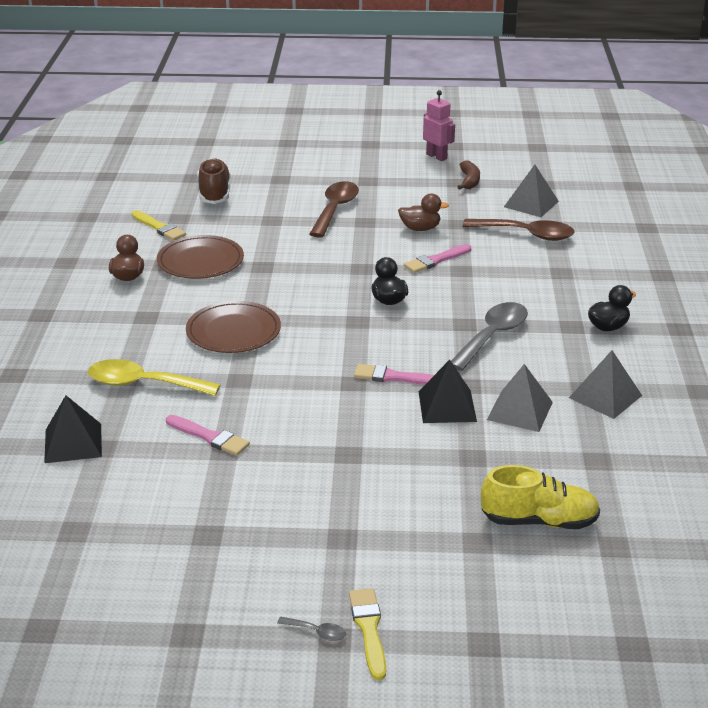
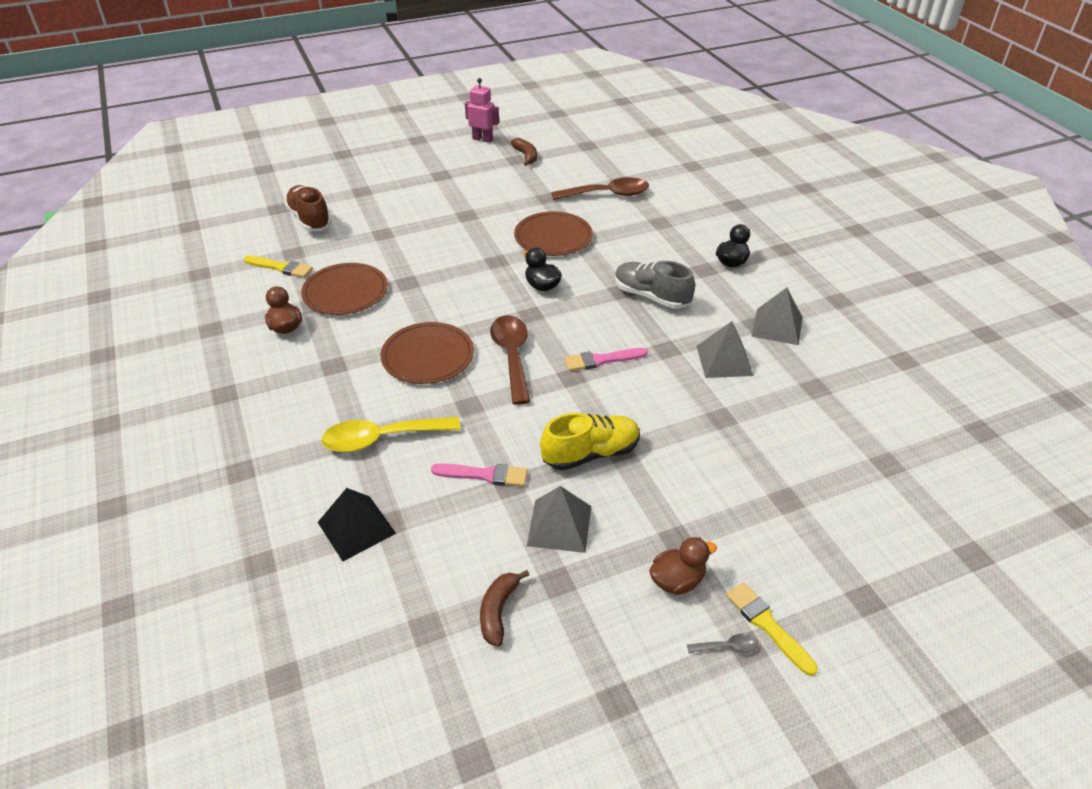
camera: 25 degrees left, 10 degrees up
(141, 539) = (498, 611): none -> brown banana
(335, 209) = (432, 209): brown spoon -> brown spoon (512, 356)
(420, 228) = (518, 210): brown duck -> brown duck (677, 581)
(436, 260) = (553, 237): pink brush -> brown plate
(447, 406) = (665, 375): black pyramid -> none
(492, 336) = (651, 296): grey spoon -> grey shoe
(531, 204) = (590, 166): grey pyramid -> grey pyramid (559, 525)
(539, 521) = (817, 461): yellow shoe -> yellow shoe (591, 453)

